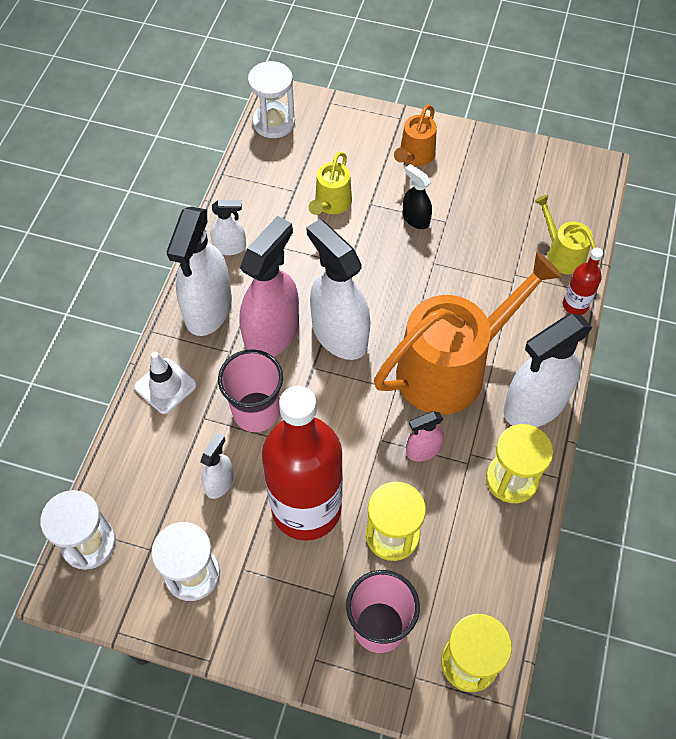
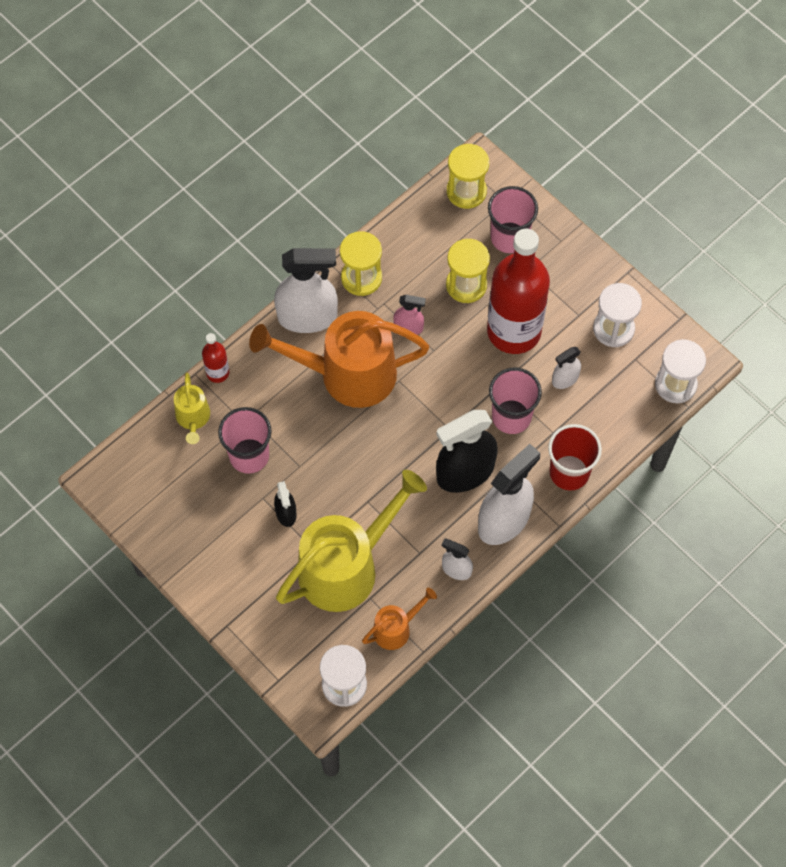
camera: 150 degrees left, 5 degrees up
(165, 386) = (569, 472): white traffic cone -> red cup
(272, 334) = (465, 472): pink spray bottle -> black spray bottle
(331, 204) = (346, 566): yellow watering can -> yellow watering can, size x2.13
(339, 334) = (413, 444): white spray bottle -> none
(415, 156) = (242, 576): orange watering can -> orange watering can (396, 628)
(485, 248) = (249, 456): none -> pink cup

